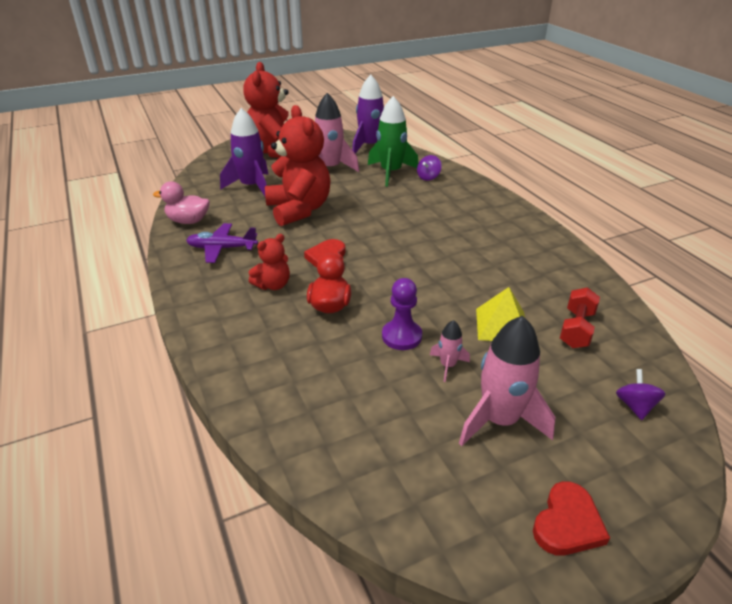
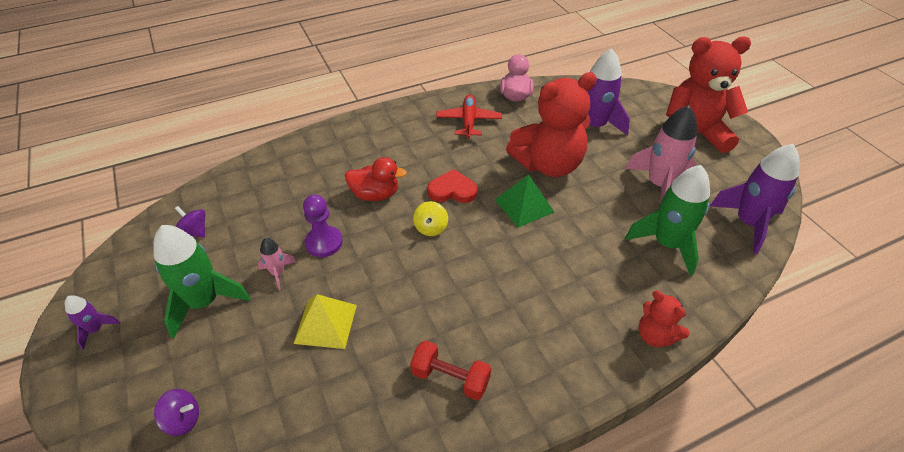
camera: 90 degrees right, 10 degrees up
(222, 248) = (469, 121): purple plane -> red plane
(273, 285) = (409, 157): red teddy bear -> red teddy bear (655, 335)
(350, 223) = (524, 205): none -> green pyramid
(378, 270) = (431, 228): none -> yellow spinning top
(428, 177) = (665, 285): purple spinning top -> purple spinning top (195, 231)
(499, 420) = (204, 302): pink rocket -> green rocket
(567, 523) = (96, 329): red heart -> purple rocket
(576, 329) = (306, 396): red dumbbell -> red dumbbell (450, 378)

